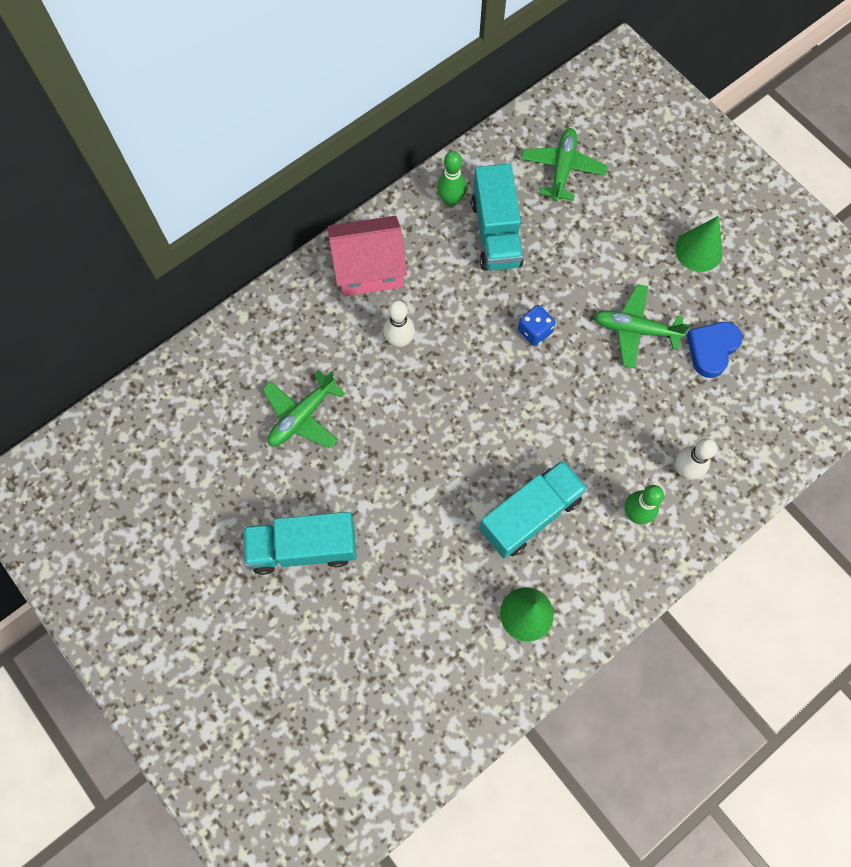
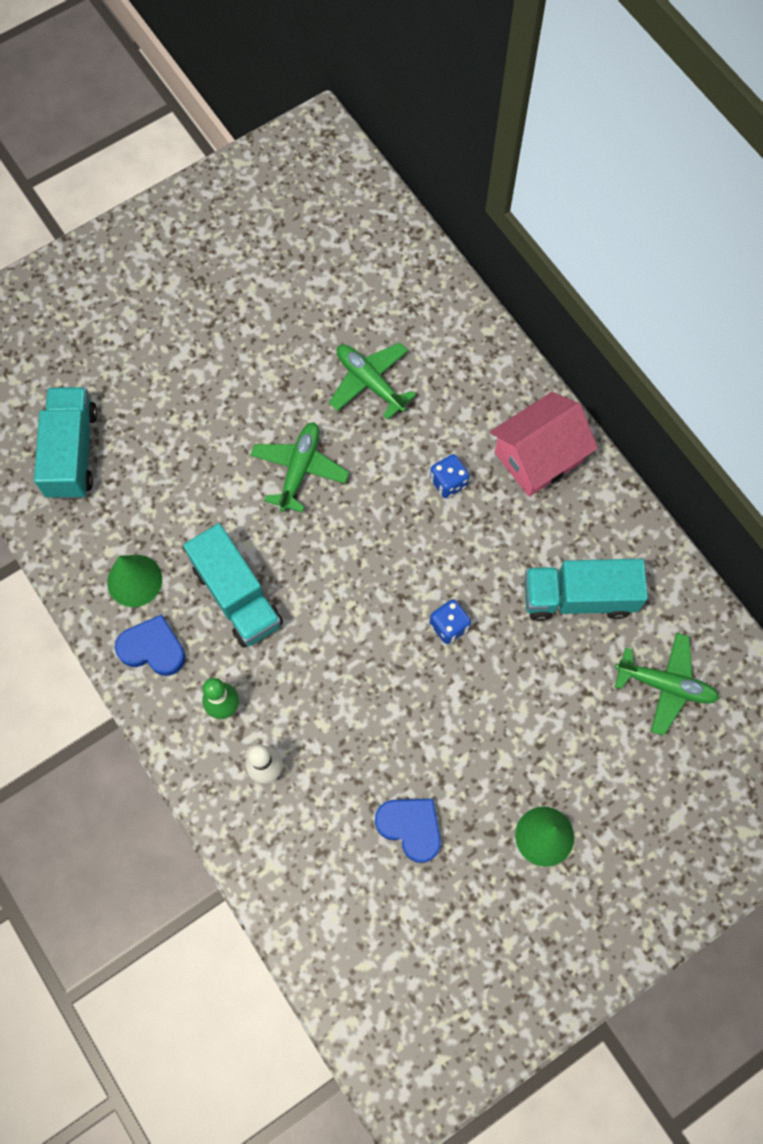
camera: 95 degrees right, 0 degrees up
(303, 548) = (232, 378): turquoise truck -> turquoise truck (72, 453)
(369, 269) = (538, 457): pink house -> pink house turned 60 degrees clockwise
(399, 340) = (448, 482): white bowling pin -> blue dice
(451, 200) = (624, 551): green bowling pin -> none
(591, 586) = (153, 648): none -> blue heart
(635, 329) = (443, 740): green plane -> green plane (299, 469)

